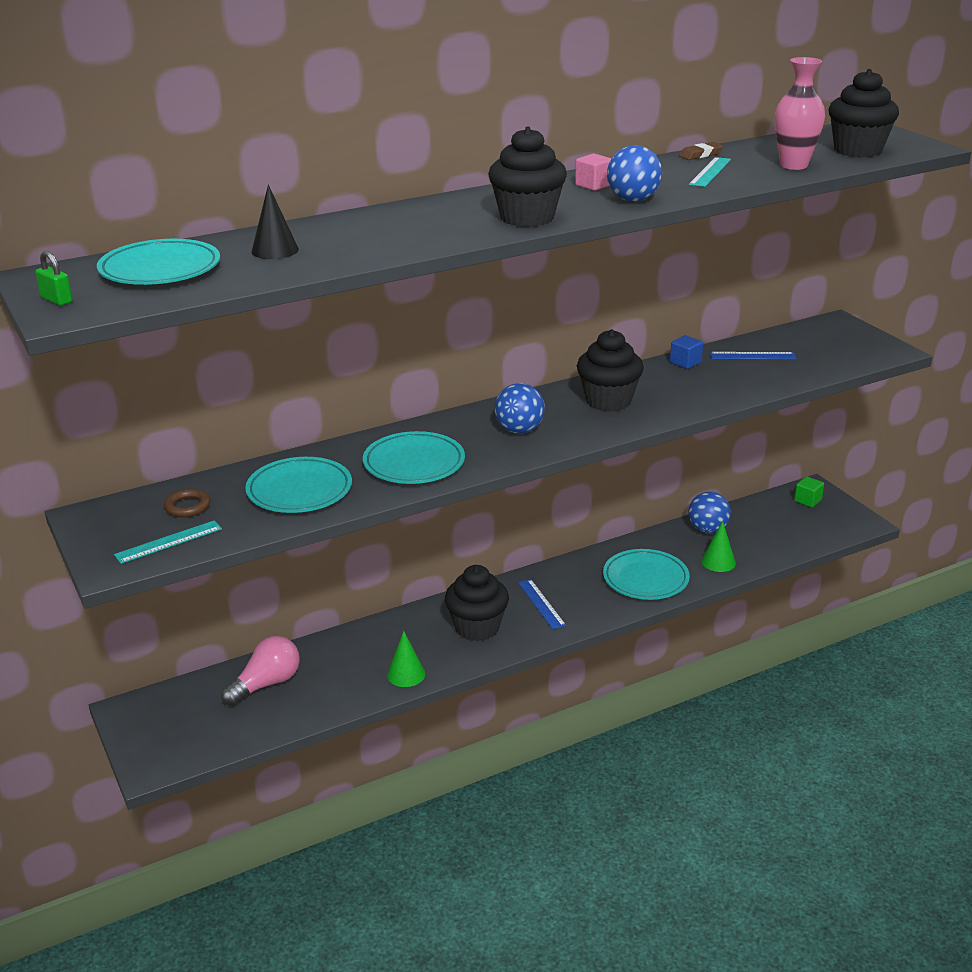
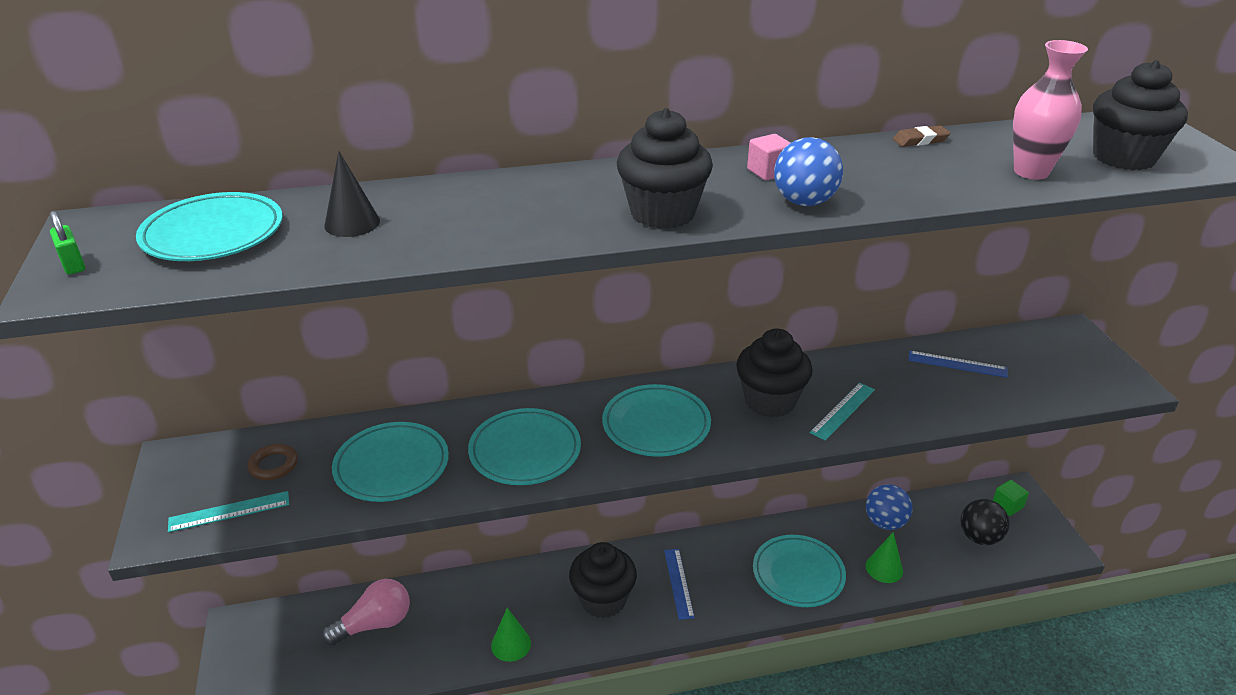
camera: 15 degrees right, 5 degrees up
(519, 430) = (656, 425): blue ball -> turquoise plate
(685, 362) = (876, 361): blue cube -> none
(710, 172) = (920, 169): turquoise ruler -> turquoise ruler (842, 411)
(791, 526) = (979, 537): none -> black ball

